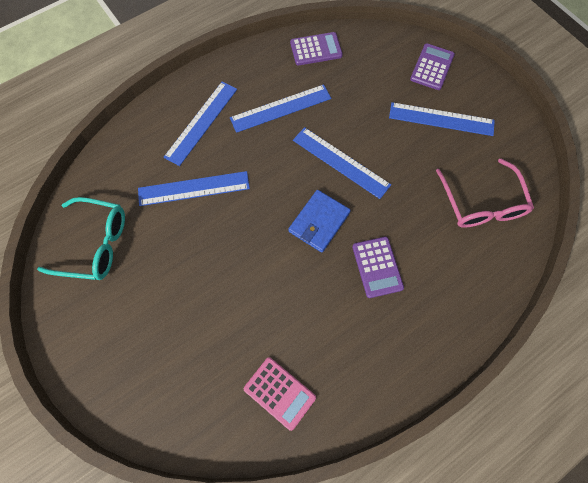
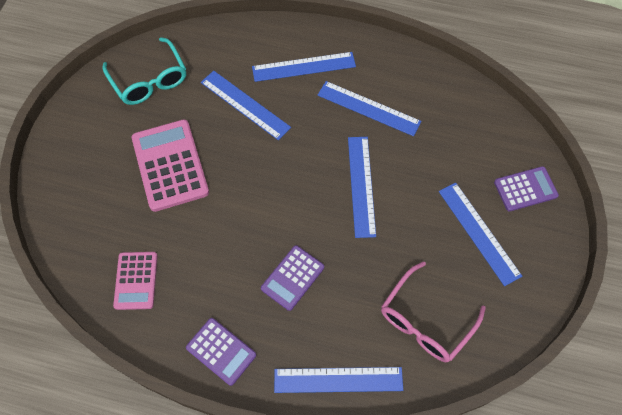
camera: 50 degrees right, 5 degrees down
(195, 287) = (170, 165): none -> pink calculator
(316, 49) = (449, 91): purple calculator -> purple calculator (221, 351)
(319, 222) = (294, 208): blue wallet -> none
(484, 297) = (338, 380): none -> blue ruler

